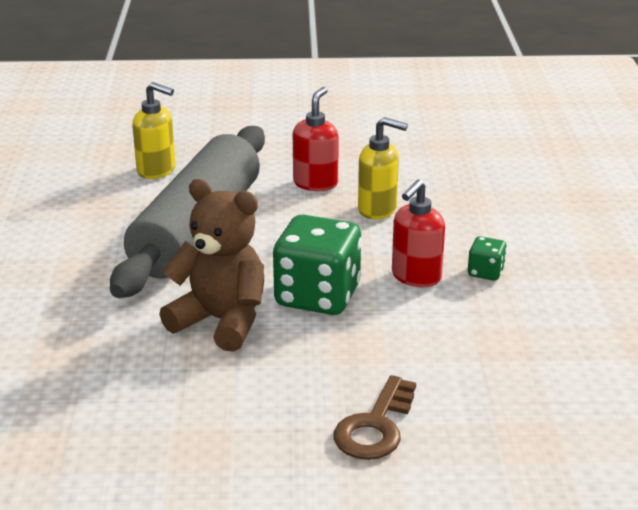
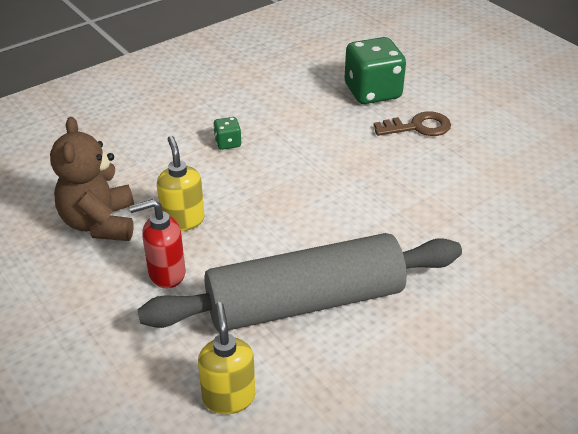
camera: 125 degrees left, 10 degrees up
(221, 321) = (400, 224): brown teddy bear -> brown teddy bear (100, 223)
(317, 296) = (328, 197): green dice -> green dice (372, 92)
(416, 277) = (262, 167): red soap dispenser -> none

